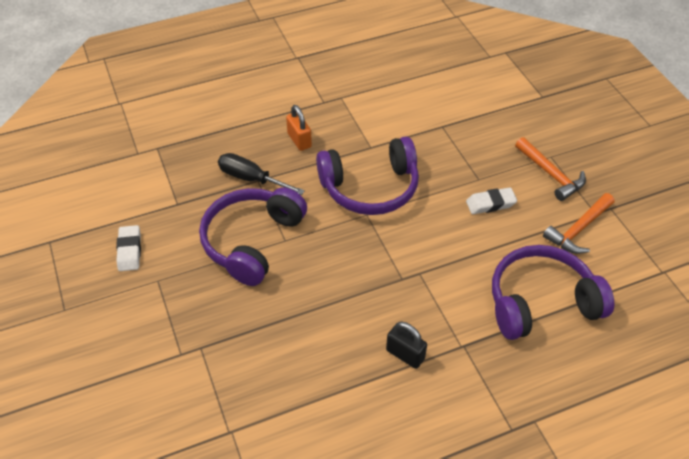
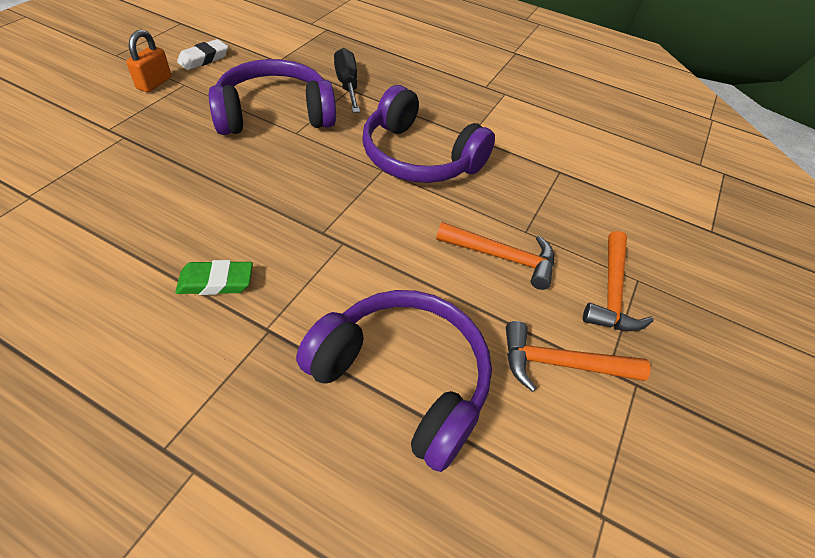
camera: 45 degrees right, 0 degrees up
(299, 140) = (423, 91): orange padlock -> orange padlock (154, 83)
(405, 354) = (216, 282): black padlock -> green eraser
(490, 204) = (503, 257): white eraser -> orange hammer

